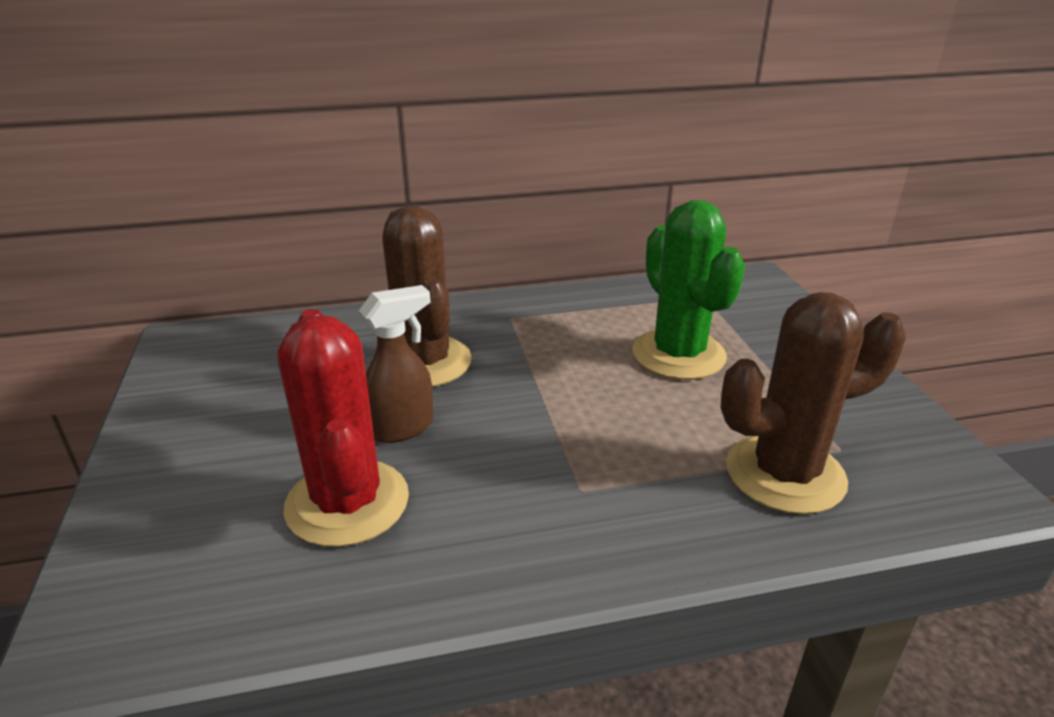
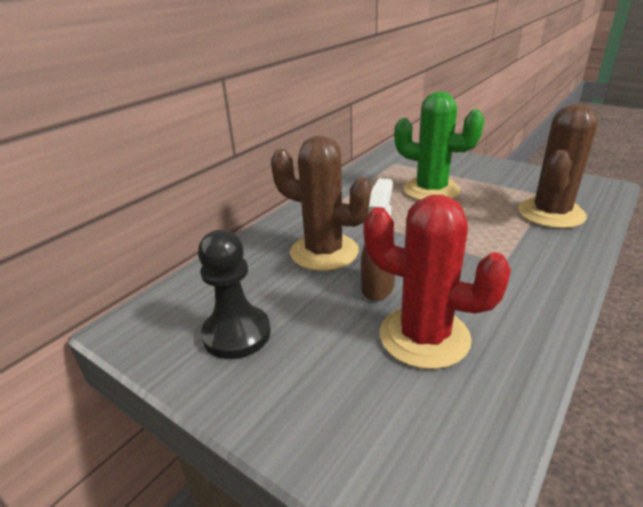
camera: 40 degrees left, 0 degrees up
(228, 394) = (237, 334): none -> black pawn

